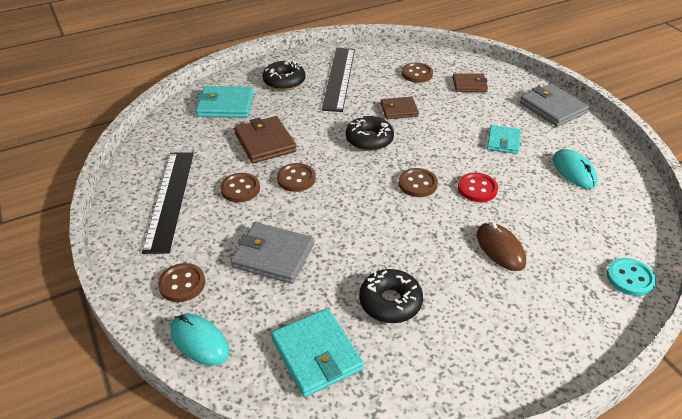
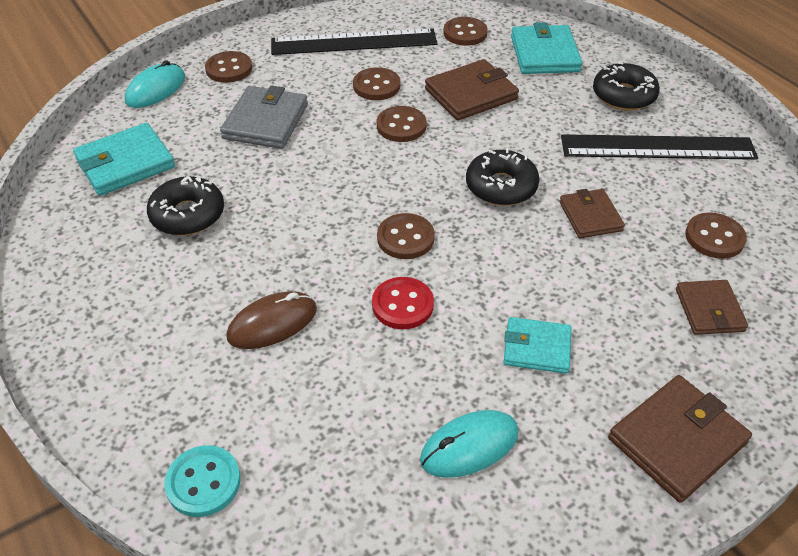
camera: 85 degrees right, 5 degrees up
(182, 138) = (465, 33): none -> brown button
(552, 108) = (677, 440): grey wallet -> brown wallet

